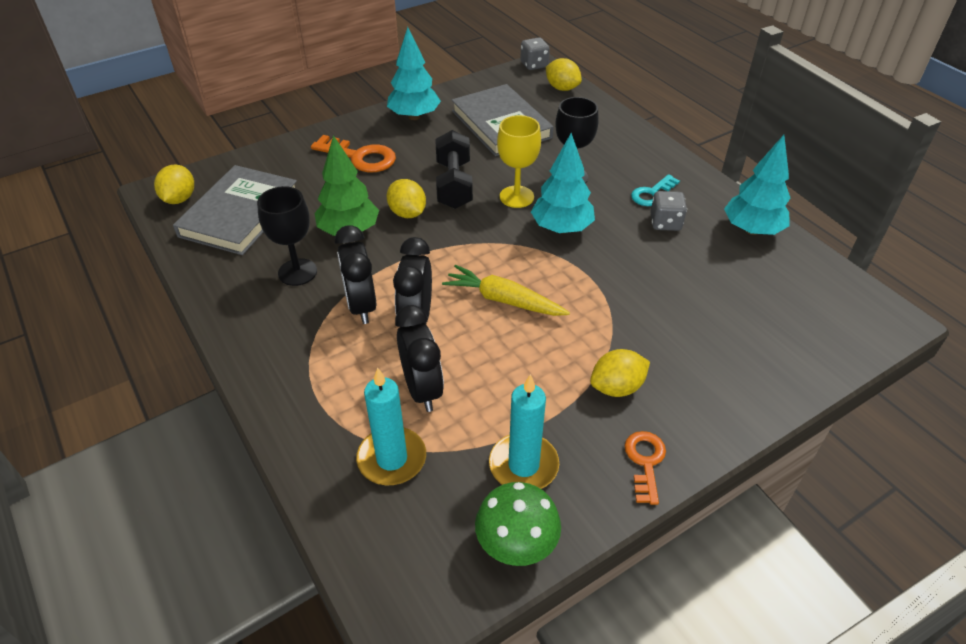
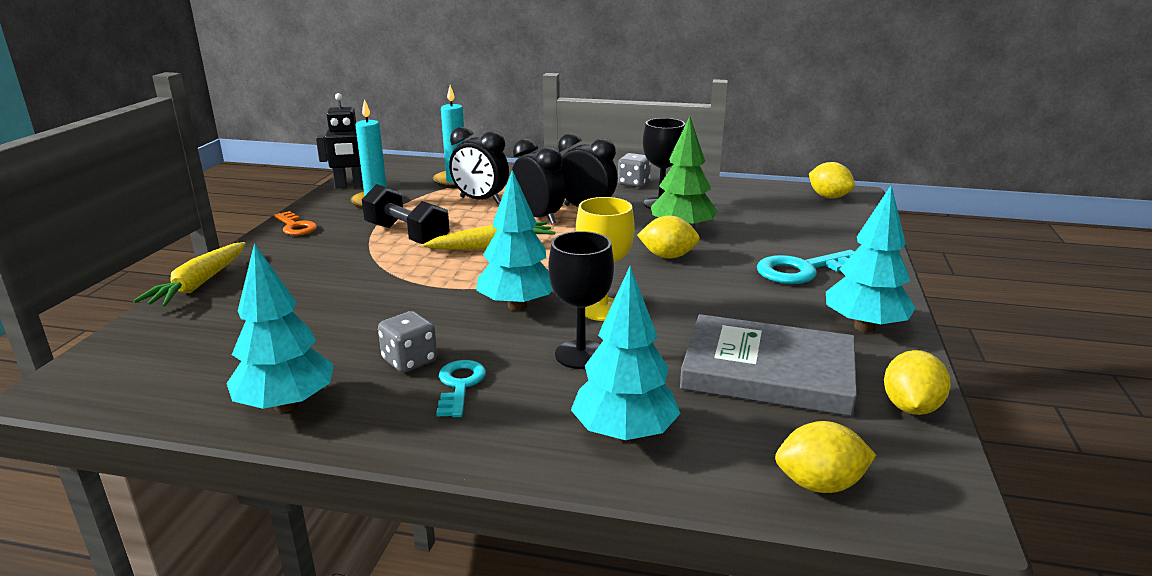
camera: 135 degrees right, 20 degrees down
(240, 214) = (772, 207): grey book -> none
(360, 157) = (803, 270): orange key -> turquoise key
(454, 185) = (678, 290): black dumbbell -> black dumbbell (407, 235)
(516, 545) = (350, 186): green mushroom -> black robot
(534, 65) = (952, 508): grey dice -> grey dice (633, 183)
(605, 135) = (624, 434): none -> turquoise tree
(617, 387) = (346, 244): yellow lemon -> yellow lemon (910, 407)
(778, 398) = (199, 284): none -> yellow carrot

